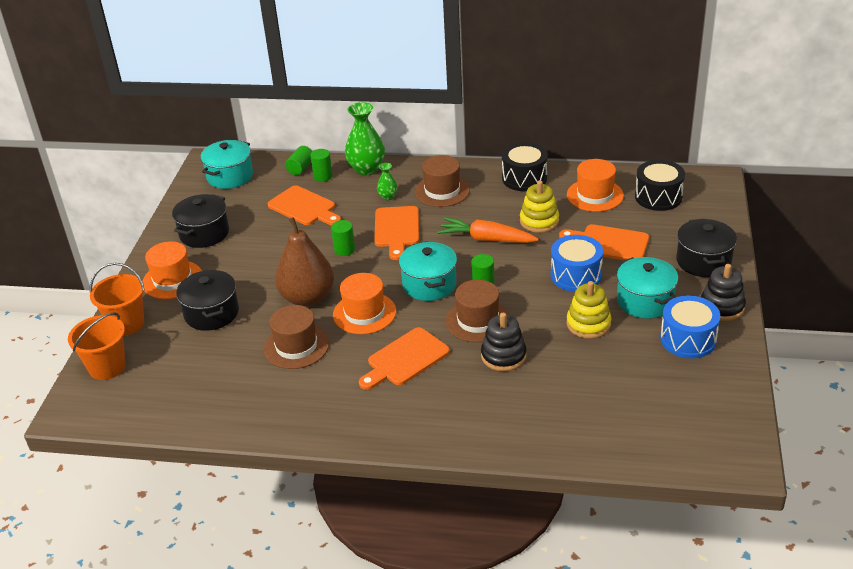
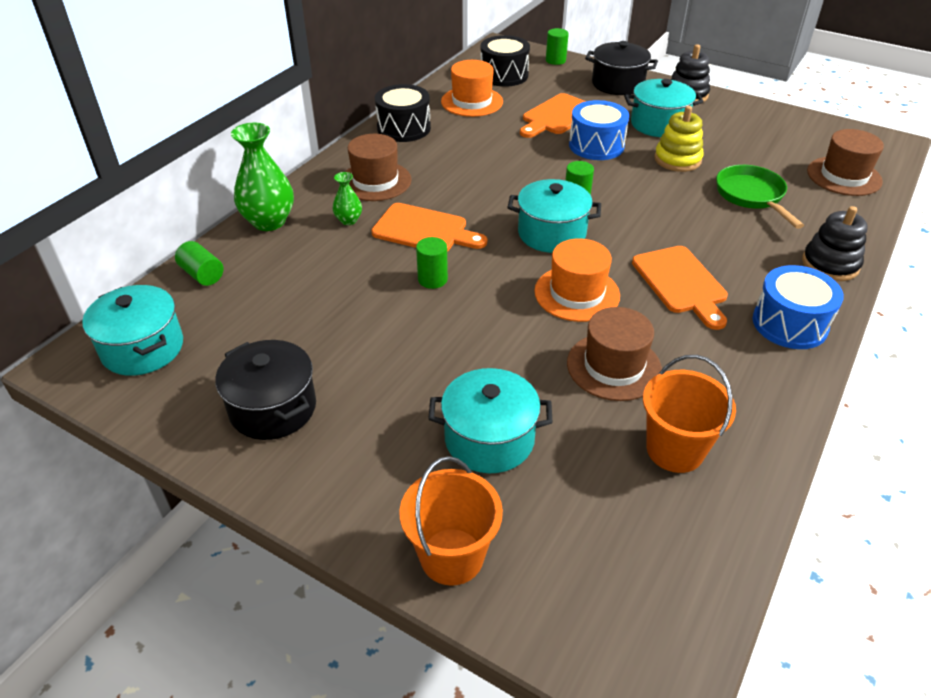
camera: 70 degrees left, 5 degrees up
(107, 367) = (558, 606): orange bucket -> orange bucket (675, 450)
(172, 280) = (369, 471): orange hat -> none
(211, 313) = (489, 439): black pot -> turquoise pot
(304, 207) = (303, 292): orange cutting board -> none
(307, 298) = (514, 334): brown pear -> none
(323, 176) = (245, 260): green cylinder -> green cylinder (555, 60)
(477, 320) = (637, 218): brown hat -> brown hat (844, 176)
(486, 239) = (495, 177): orange carrot -> none
(503, 356) = (705, 218): black stacking toy -> black stacking toy (830, 264)
(539, 221) = (489, 140): yellow stacking toy -> none
(558, 377) = (752, 196): none -> green pan
(688, 339) = (724, 121): blue drum -> blue drum (789, 324)

